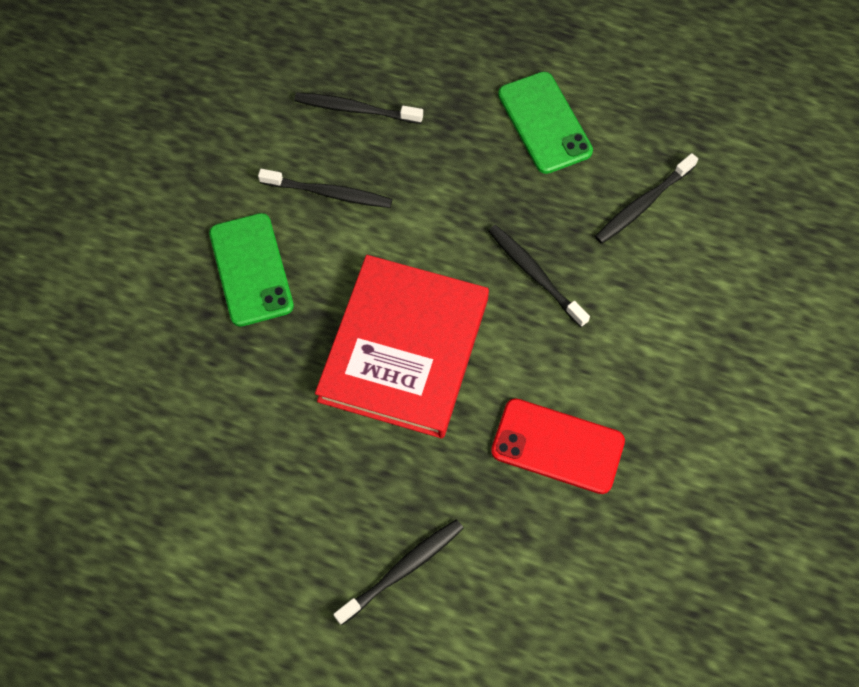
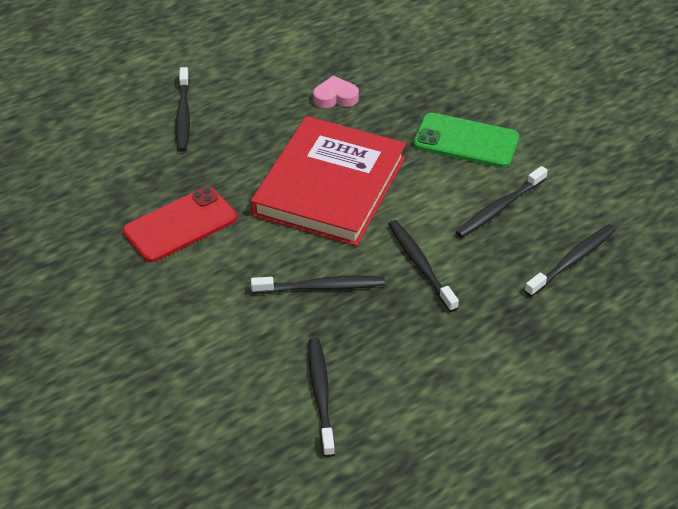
camera: 125 degrees right, 20 degrees down
(263, 432) = (335, 97): none -> pink heart
(404, 349) = (329, 186): red book -> red book turned 60 degrees clockwise
(448, 215) = (420, 264): none -> black toothbrush
(544, 123) = (461, 376): green phone -> none

